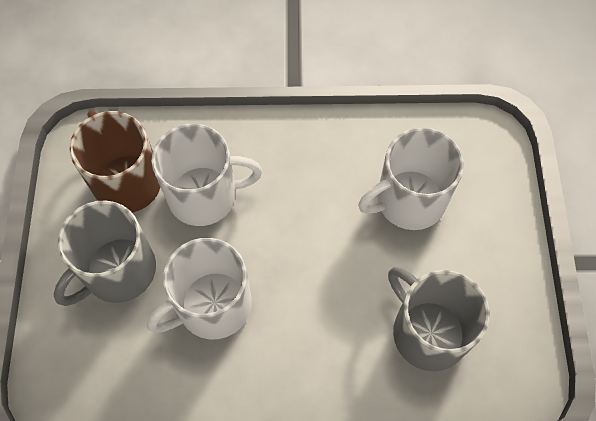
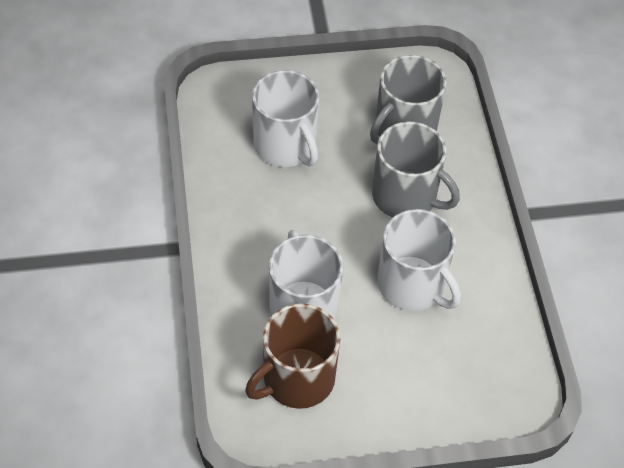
camera: 100 degrees left, 10 degrees down
(118, 271) = (394, 368): grey mug -> grey mug (406, 196)

